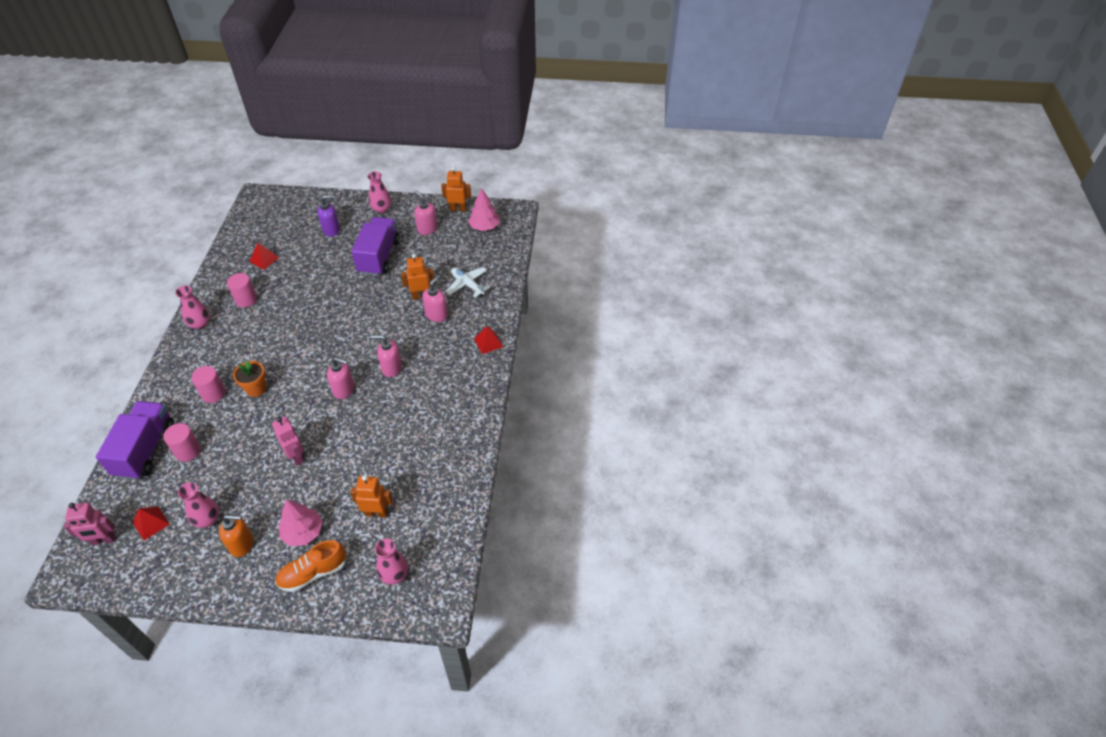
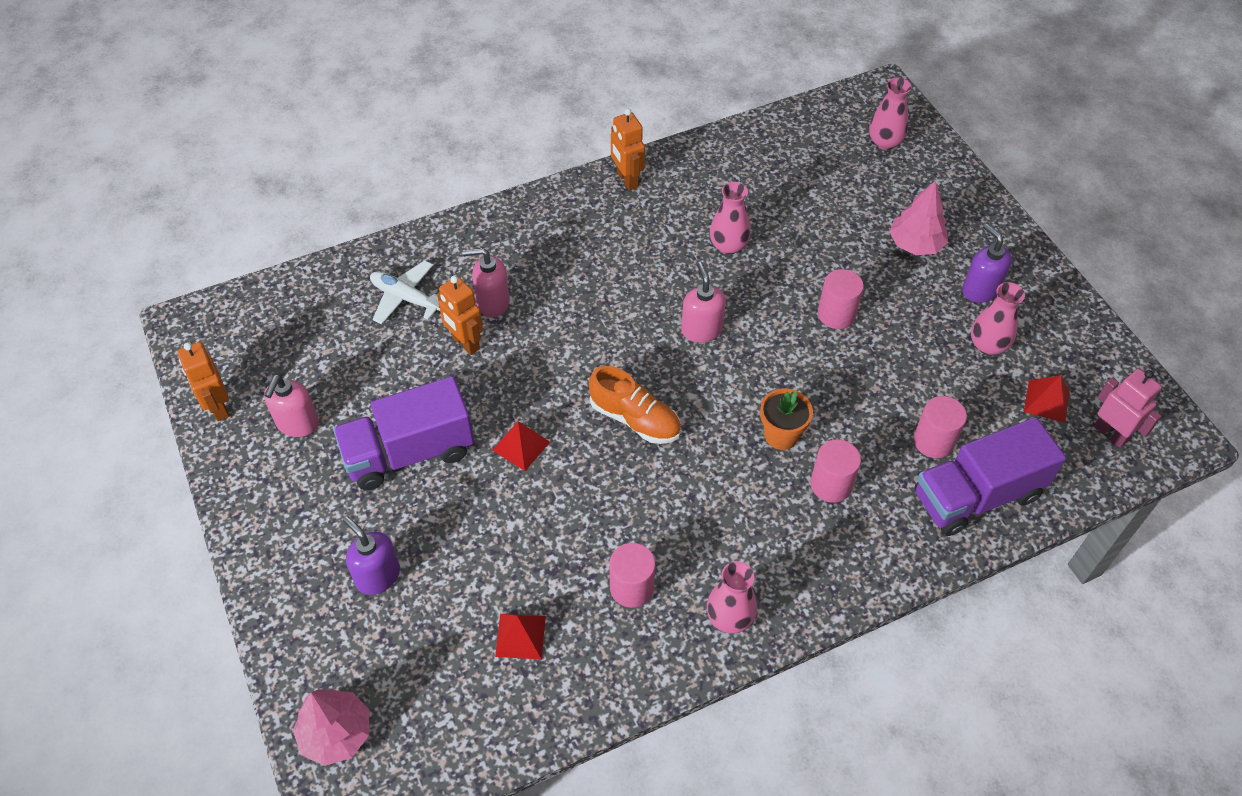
camera: 120 degrees left, 5 degrees up
(242, 544) = (980, 290): orange soap dispenser -> purple soap dispenser
(296, 456) = (836, 314): pink robot -> pink cylinder
(313, 573) = (946, 206): orange shoe -> orange shoe (635, 419)
(376, 513) = (835, 194): orange robot -> orange robot (627, 180)
(381, 209) = (275, 529): pink vase -> pink vase (728, 246)
(391, 368) = (626, 299): pink soap dispenser -> none
(467, 285) = (406, 298): white plane -> white plane turned 105 degrees clockwise
(484, 227) = (251, 345): pink tree -> pink tree (336, 733)
(488, 342) = (507, 220): red pyramid -> red pyramid (521, 446)

